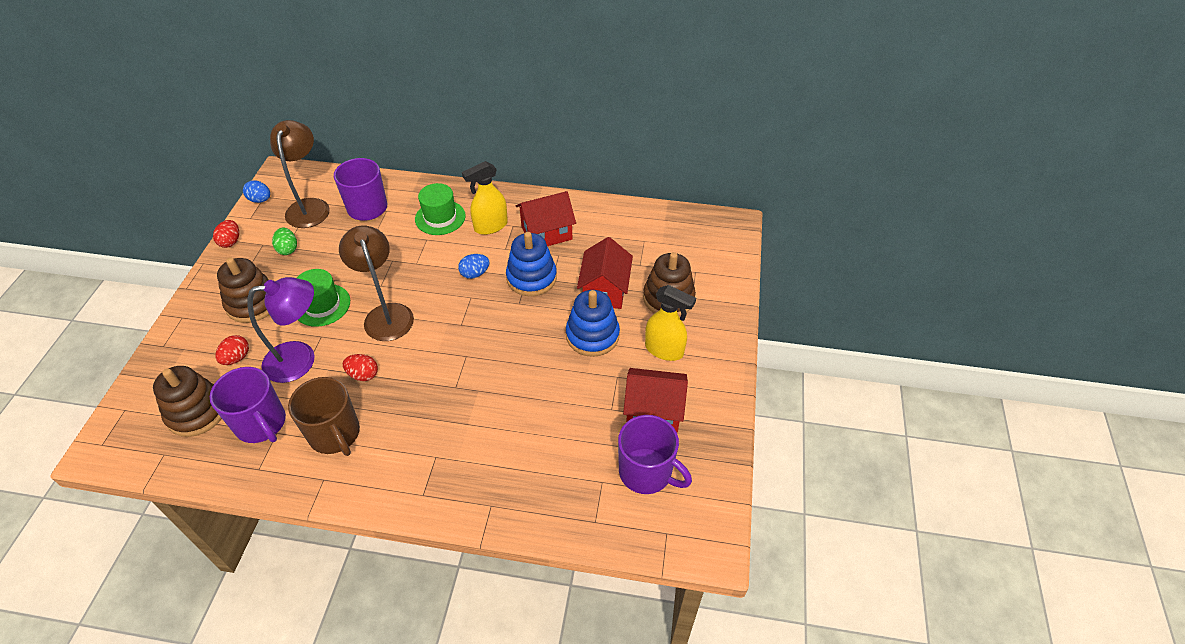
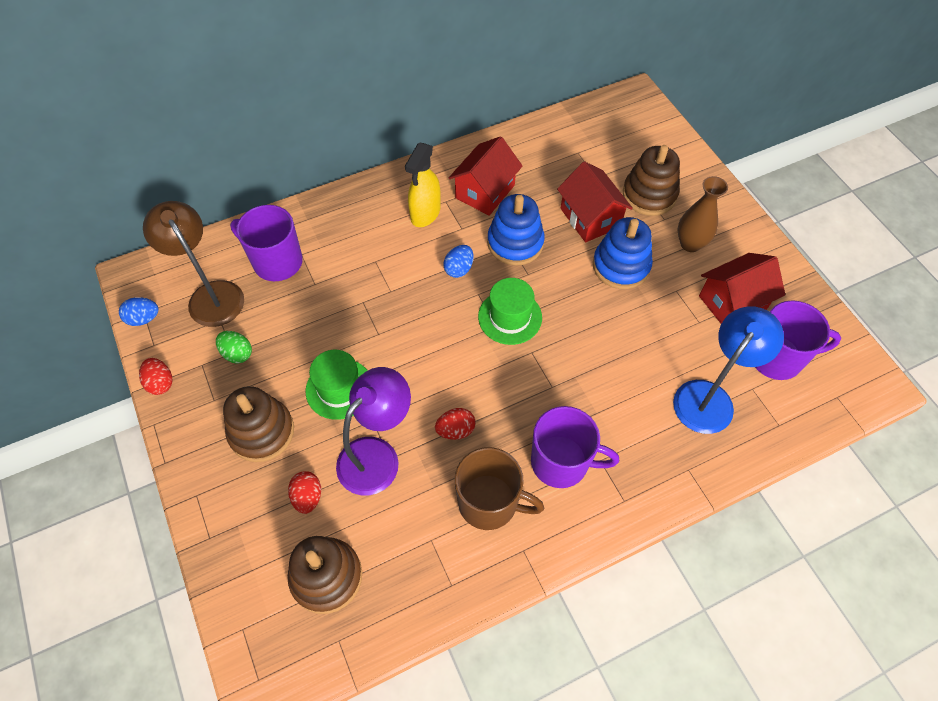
camera: 35 degrees left, 10 degrees up
(261, 424) = (407, 542): purple mug -> purple mug (561, 462)
(386, 314) = (415, 358): brown lamp -> none
(440, 217) = (366, 231): green hat -> green hat (510, 317)
(561, 466) = (710, 397): none -> blue lamp
(664, 350) = (690, 244): yellow spray bottle -> brown vase

